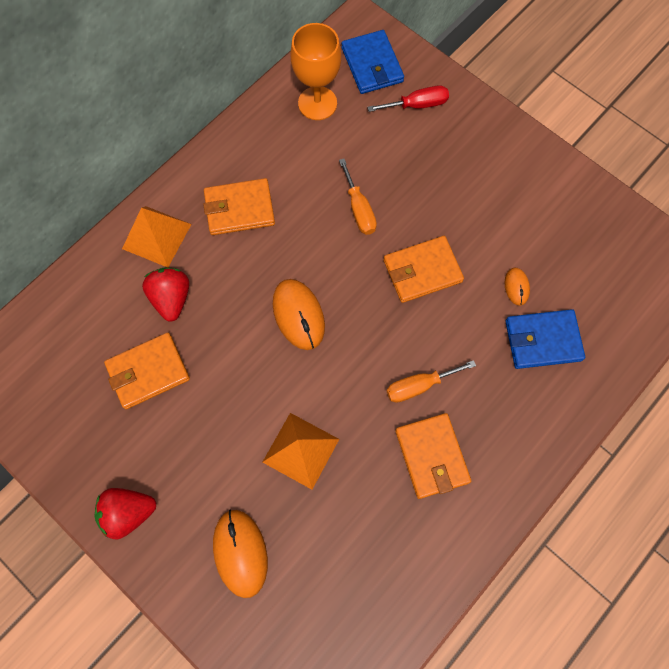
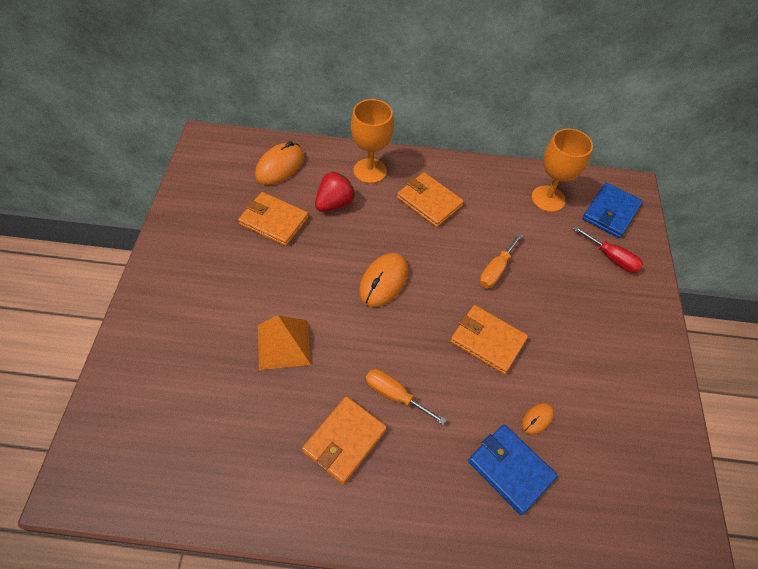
camera: 50 degrees right, 15 degrees down
(128, 513) = (168, 268): red strawberry -> none
(156, 236) = (370, 171): orange pyramid -> orange goblet
(240, 553) = (181, 352): orange mouse -> orange mouse (280, 166)

